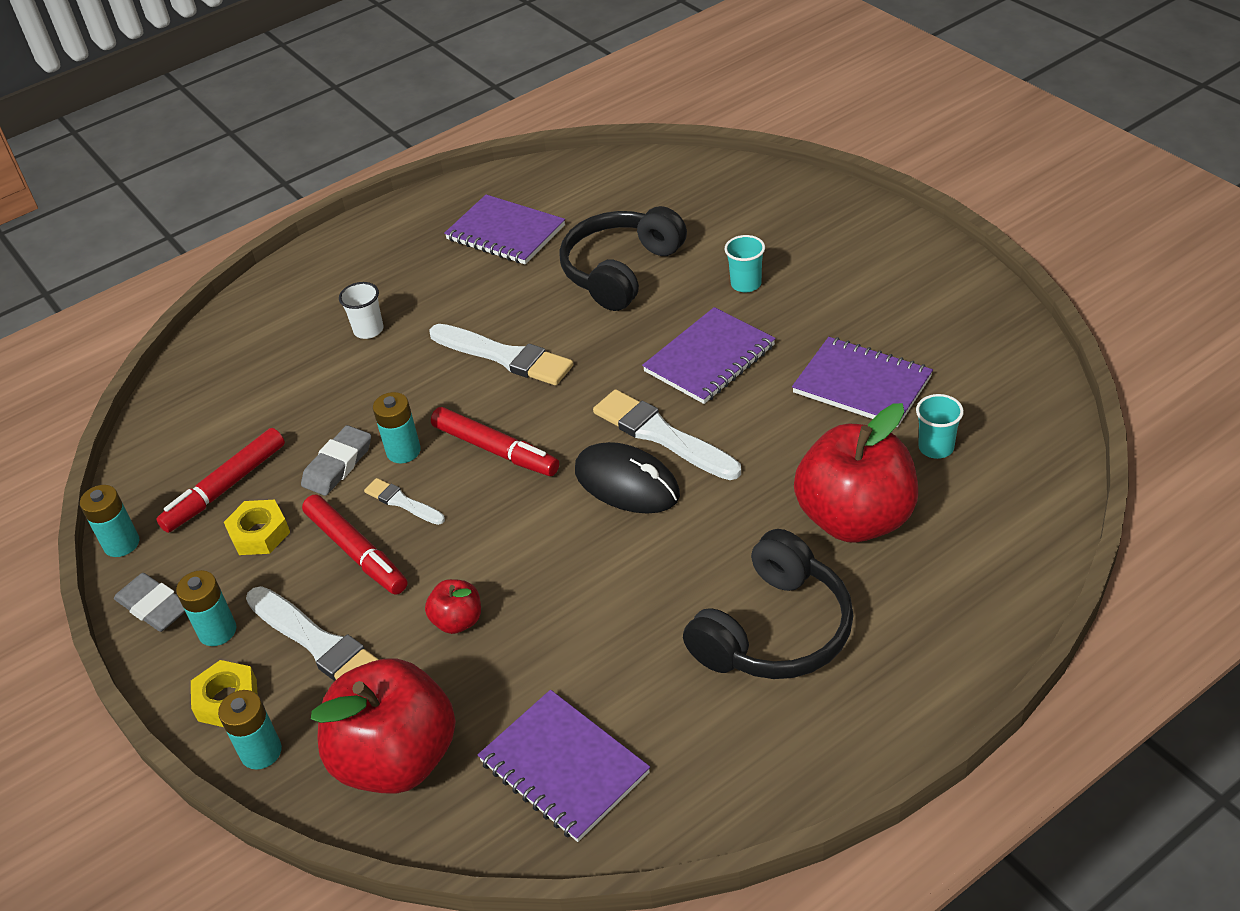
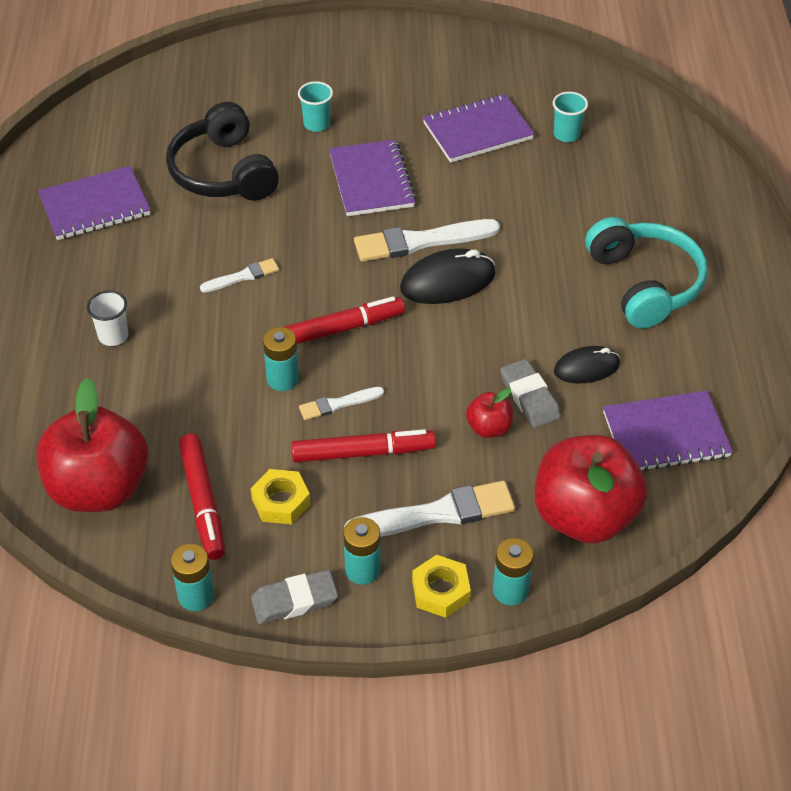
camera: 60 degrees left, 5 degrees up
(338, 465) = (254, 423): grey eraser -> grey eraser (529, 397)
(505, 356) = (243, 276): white brush -> white brush, size x0.54
(604, 650) = (586, 368): none -> black mouse
(774, 630) = (644, 283): black headphones -> turquoise headphones
(855, 518) = (589, 200): red apple -> red apple (99, 488)

